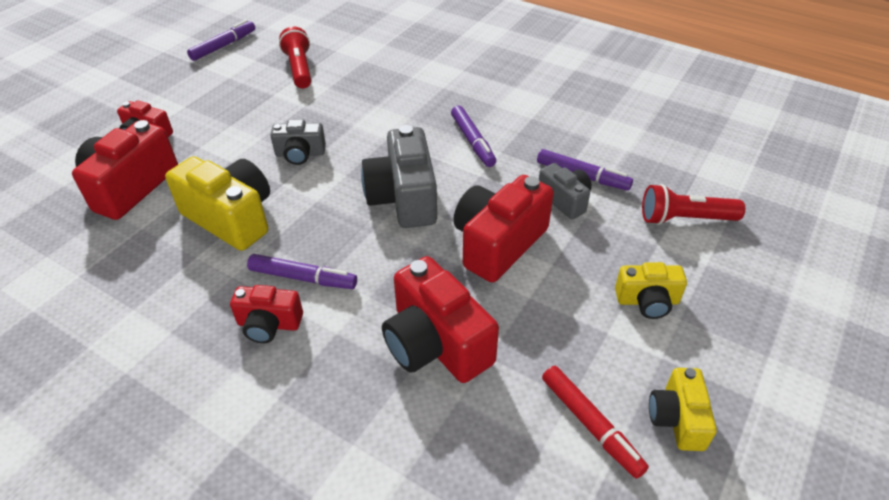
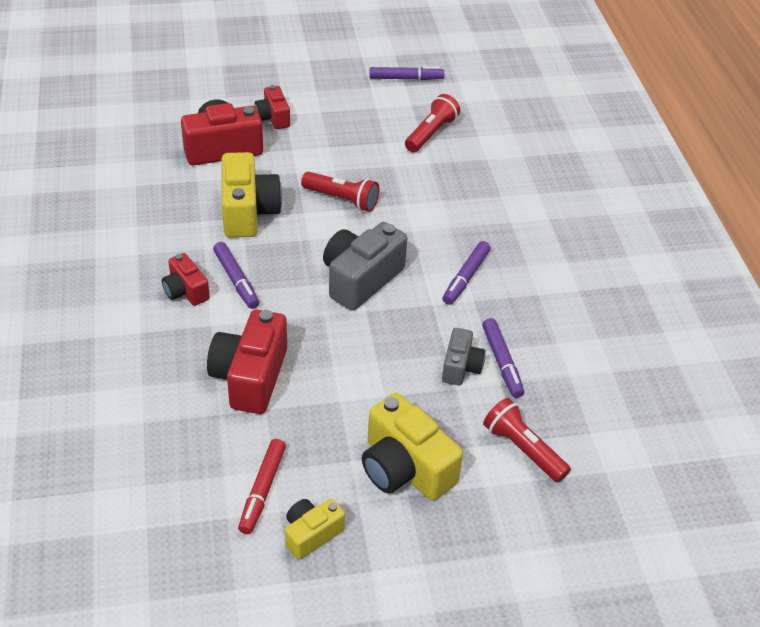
camera: 45 degrees right, 0 degrees up
(300, 154) = (342, 199): grey camera -> red flashlight
(498, 243) = (372, 355): red camera -> none
(647, 301) = (405, 468): yellow camera -> yellow camera, size x1.75

